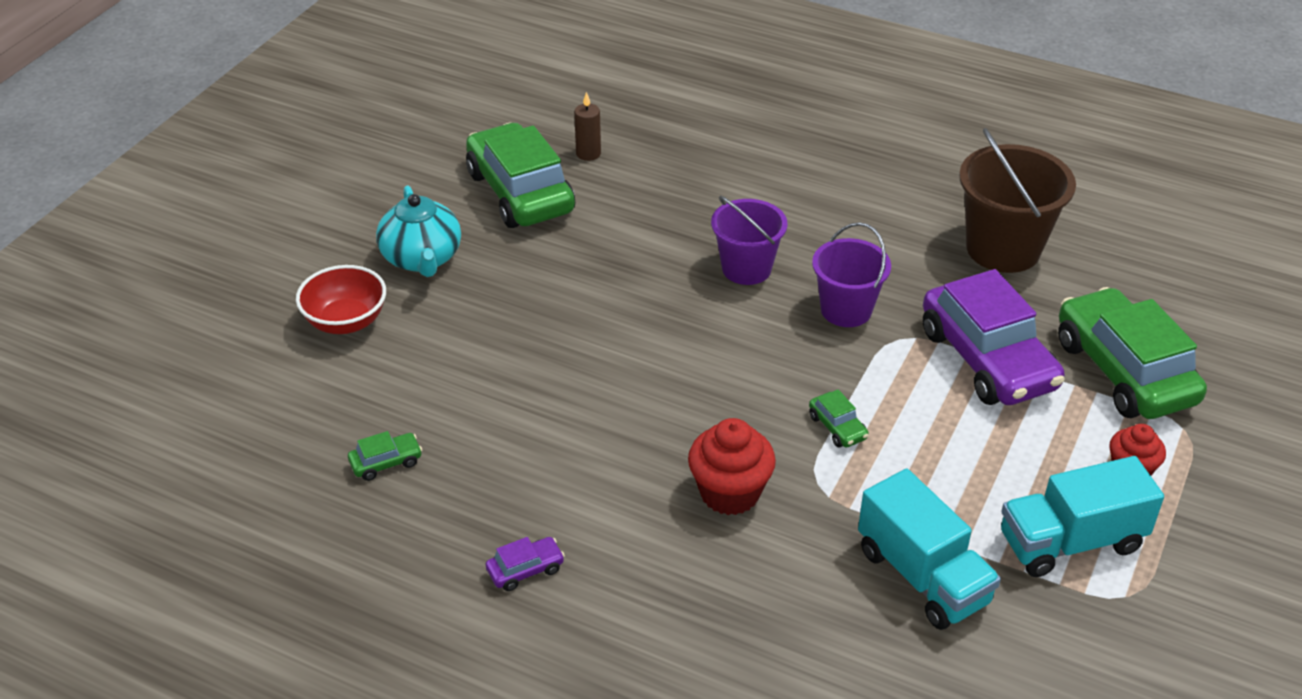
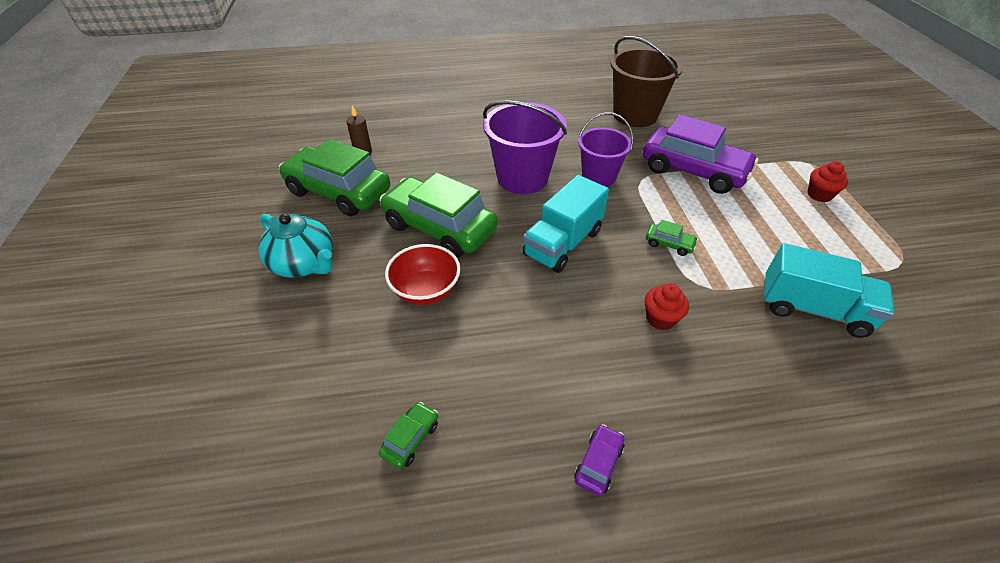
camera: 35 degrees left, 5 degrees up
(346, 321) = (280, 338): red bowl -> red bowl (426, 290)
(730, 493) = (660, 318): red cupcake -> red cupcake, size x0.64
(746, 268) = (522, 178): purple bucket -> purple bucket, size x1.51
(1070, 542) = (845, 246): turquoise truck -> turquoise truck (563, 243)
(1124, 371) = (754, 148): green car -> green car (439, 228)

